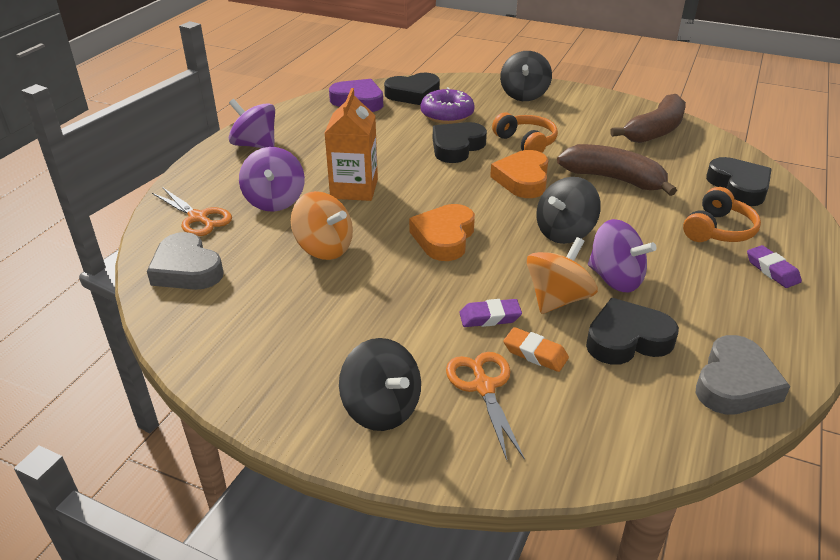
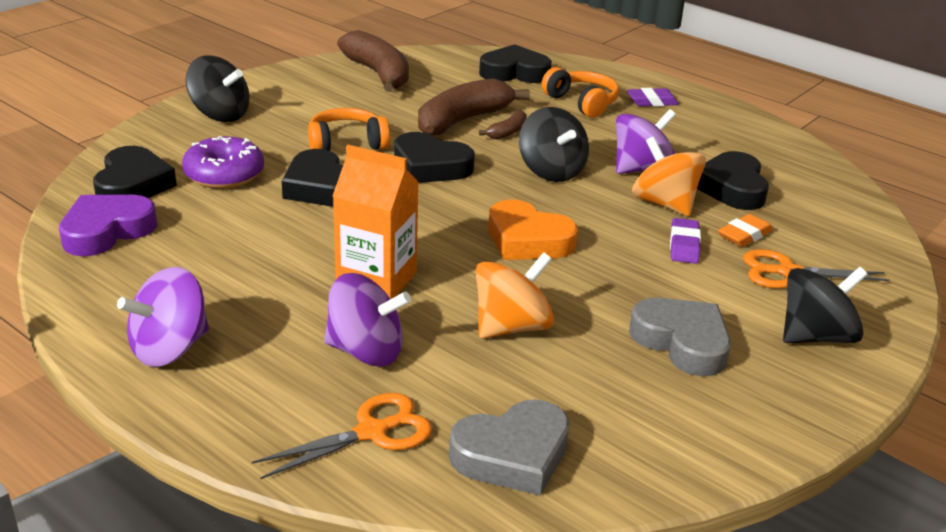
camera: 75 degrees left, 5 degrees down
(522, 179) = (430, 166): orange heart -> black heart
(614, 202) = (507, 132): none -> brown banana
(735, 383) = (794, 161): grey heart -> grey heart (682, 342)

